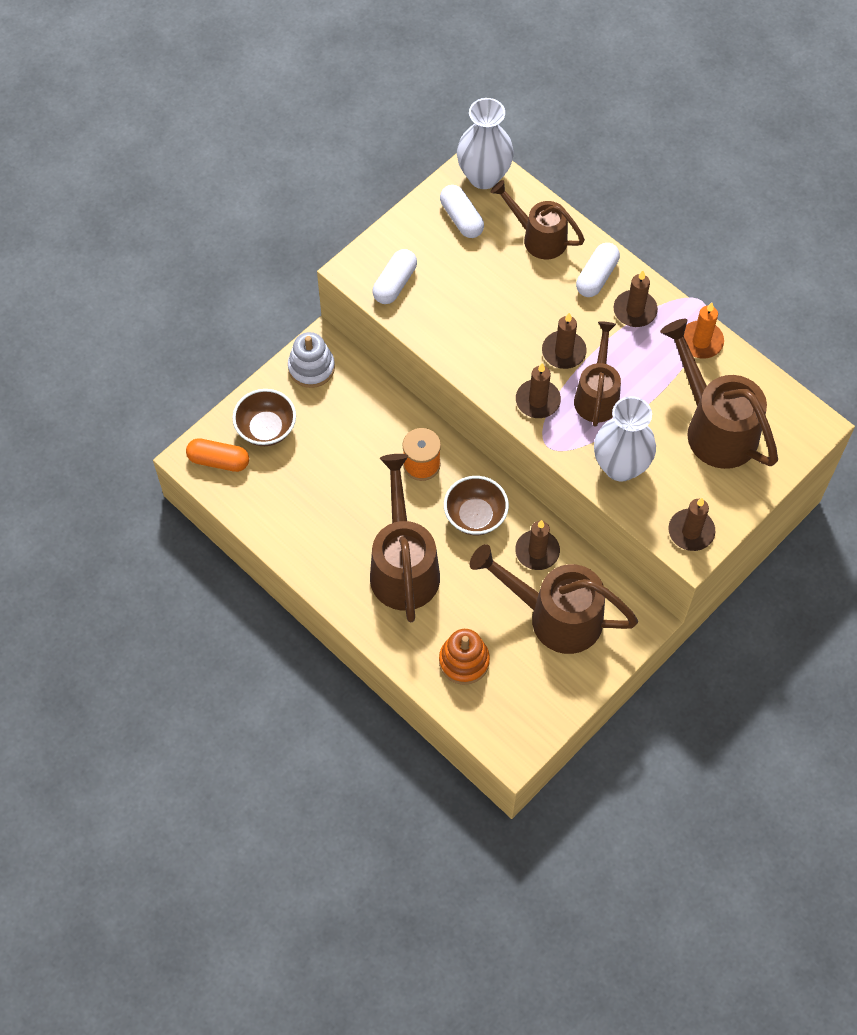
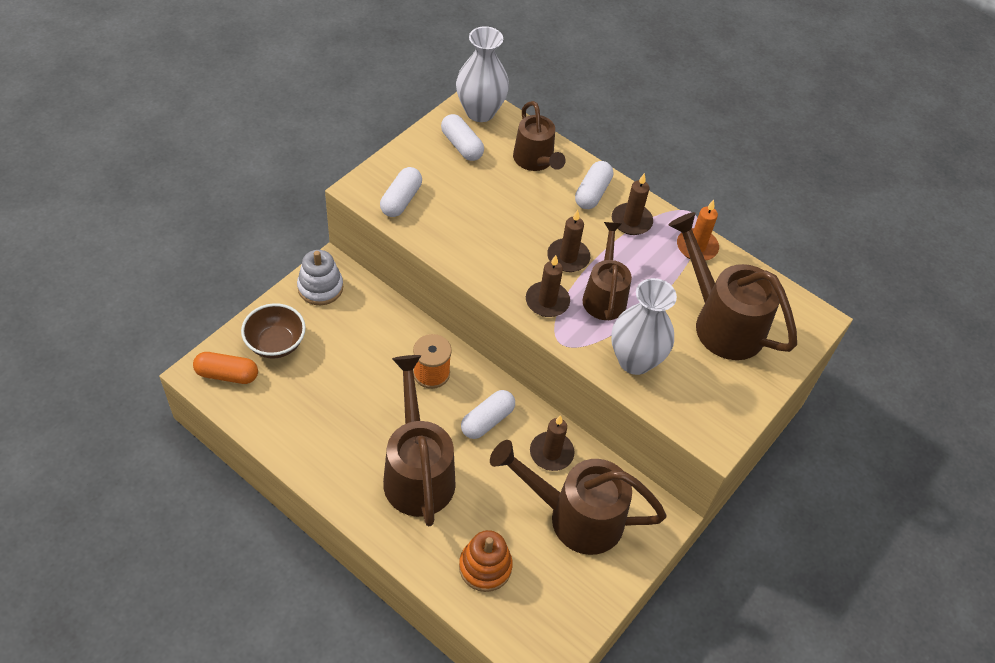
camera: 10 degrees left, 10 degrees down
(475, 516) = (487, 420): brown bowl -> white capsule
(539, 237) = (535, 161): brown watering can -> brown watering can turned 135 degrees counterclockwise
(691, 531) = (713, 421): brown candle -> none

